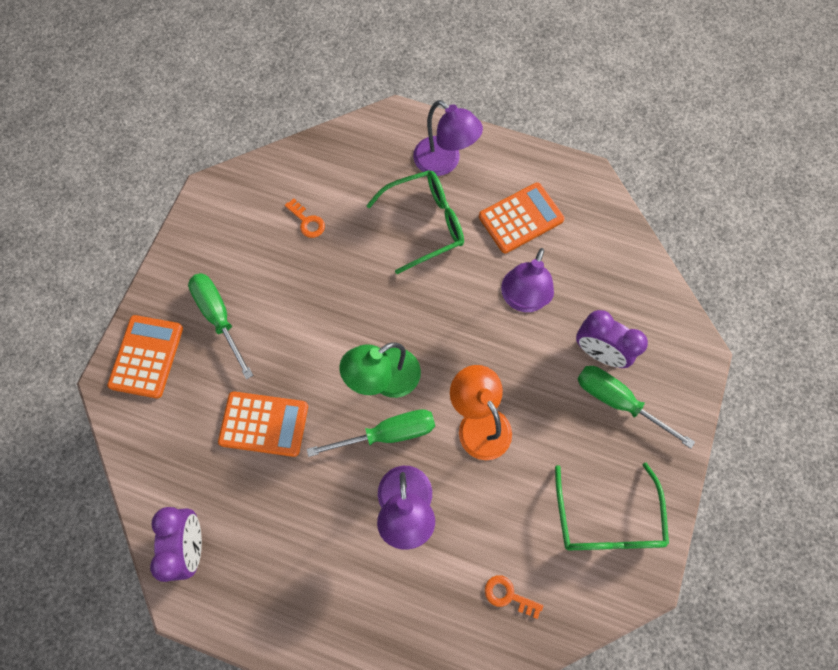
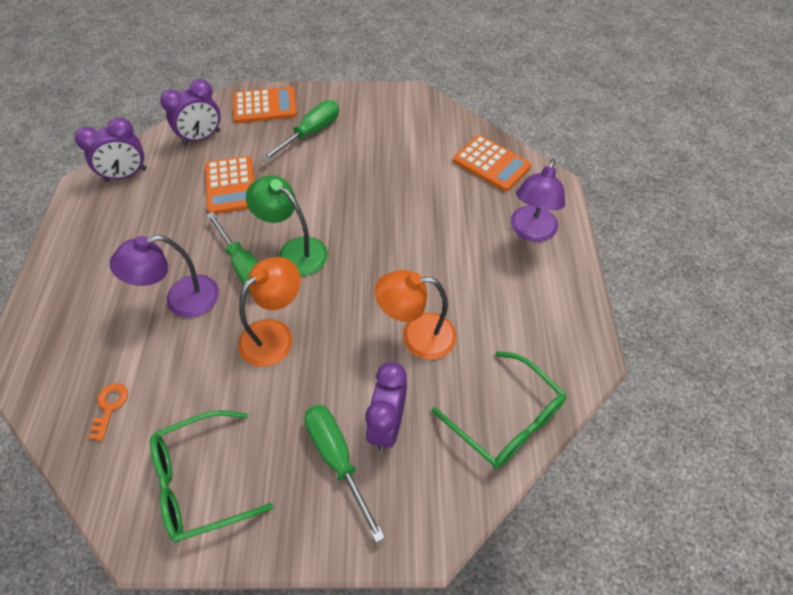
camera: 70 degrees right, 15 degrees down
(167, 442) = (201, 137): none -> purple clock
(307, 221) = (418, 157): orange key -> none
(425, 223) = (459, 236): green glasses -> green glasses (507, 420)
(520, 218) = (506, 310): orange calculator -> orange calculator (491, 164)
(522, 299) = (417, 336): purple lamp -> orange lamp
(617, 401) = (337, 458): green screwdriver -> green screwdriver turned 45 degrees counterclockwise

